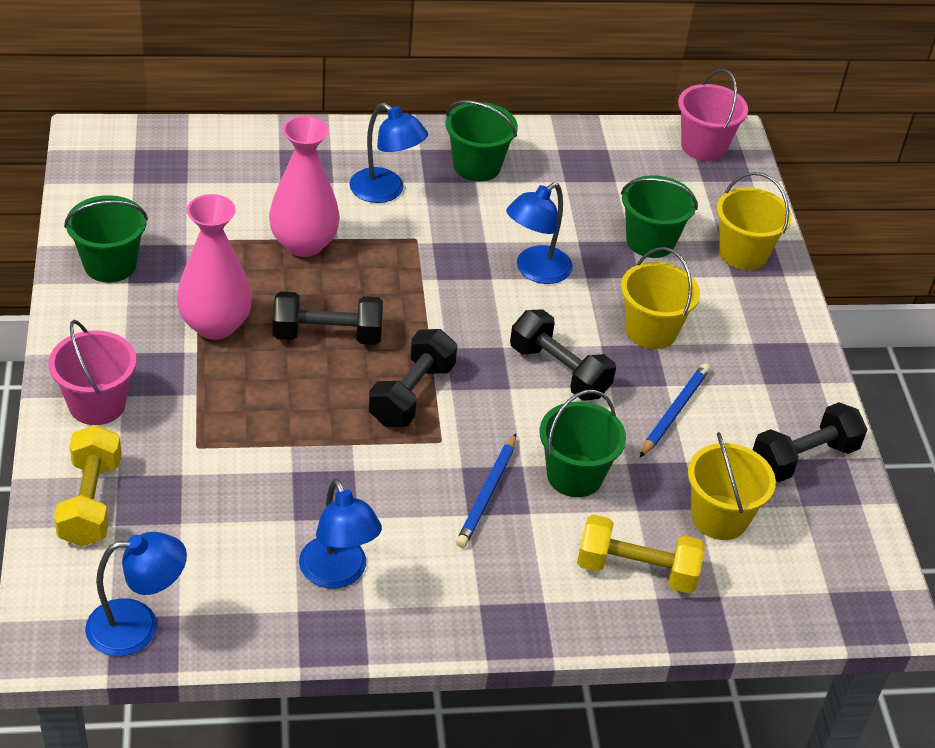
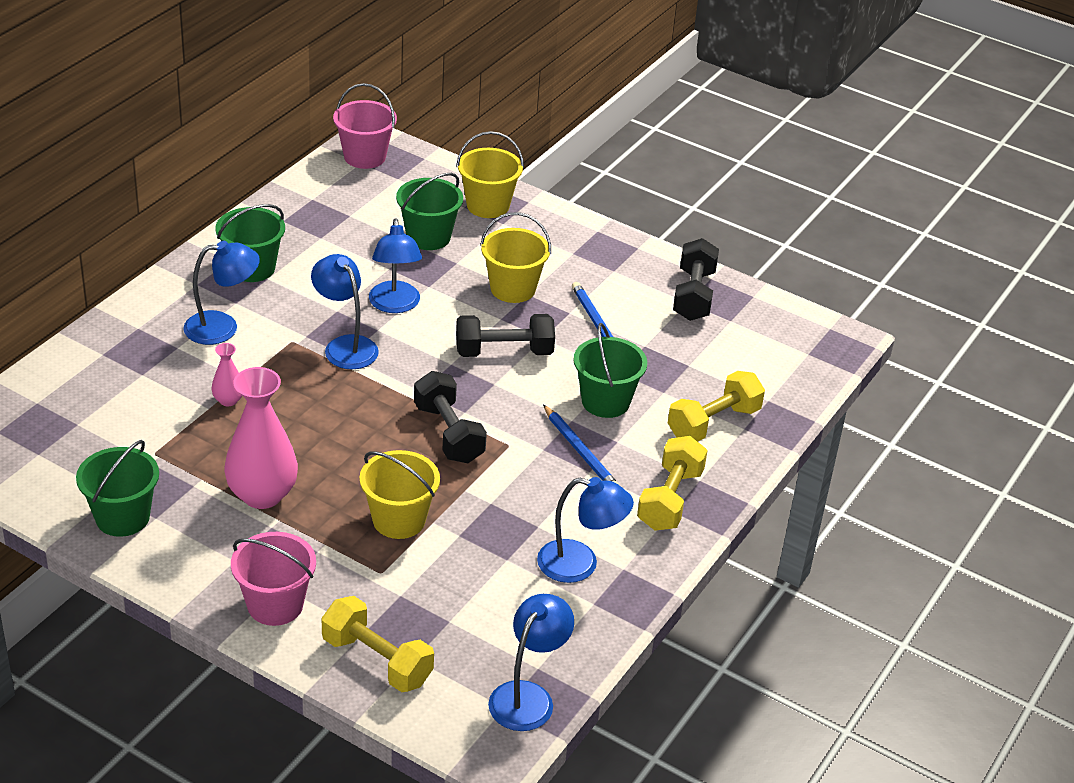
camera: 50 degrees left, 5 degrees down
(304, 244) = (228, 400): pink vase -> pink vase, size x0.47
(327, 335) = (341, 442): black dumbbell -> none
(447, 271) = (345, 346): none -> blue lamp
(492, 593) = (670, 499): none -> yellow dumbbell
(719, 517) = (705, 361): yellow bucket -> yellow bucket (399, 520)

